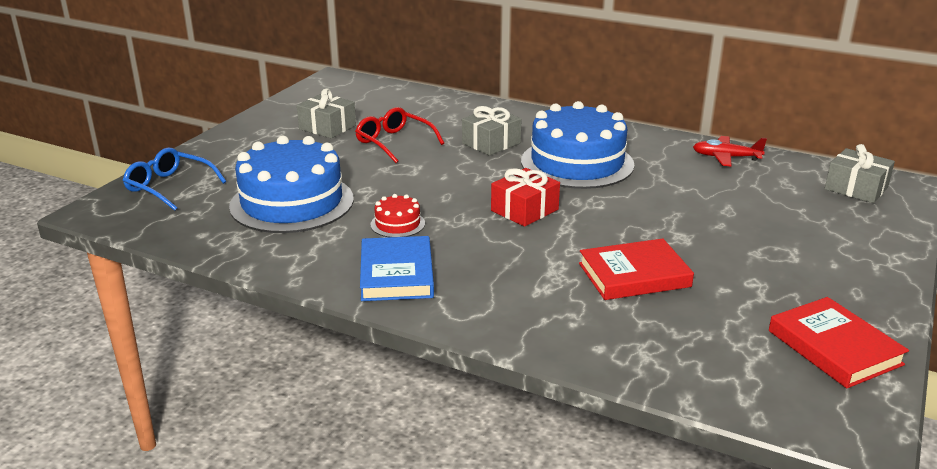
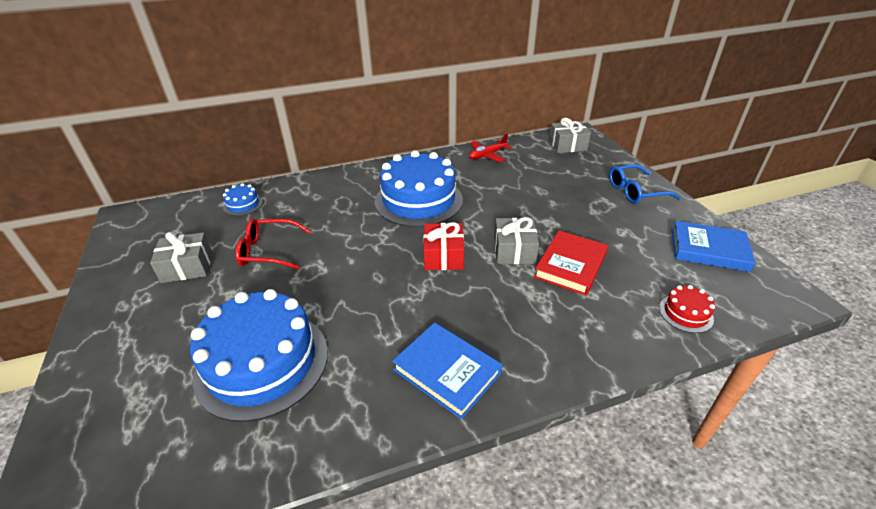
camera: 45 degrees left, 10 degrees up
(169, 187) = (99, 433): blue glasses -> blue glasses (635, 191)
(397, 224) = (380, 324): red cake -> red cake (685, 313)
(423, 104) = (243, 205): none -> blue cake
(491, 143) = (342, 213): grey gift -> grey gift (514, 250)
(834, 347) = (708, 250): red book -> blue book

